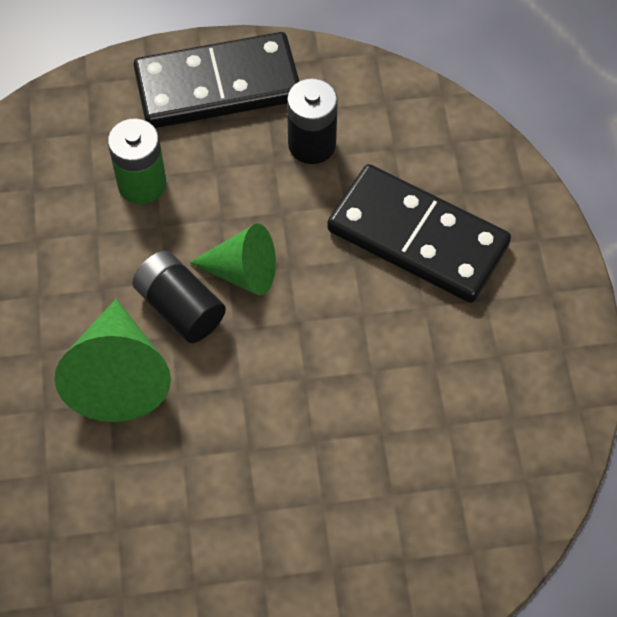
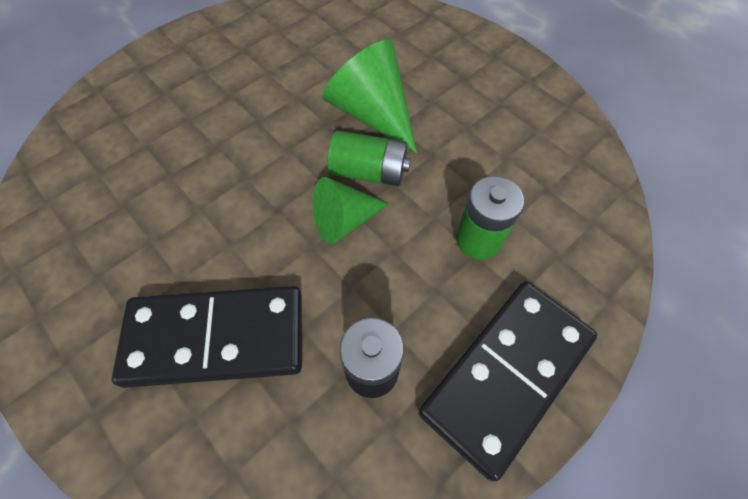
camera: 145 degrees right, 0 degrees up
(180, 307) = (369, 172): black battery -> green battery

